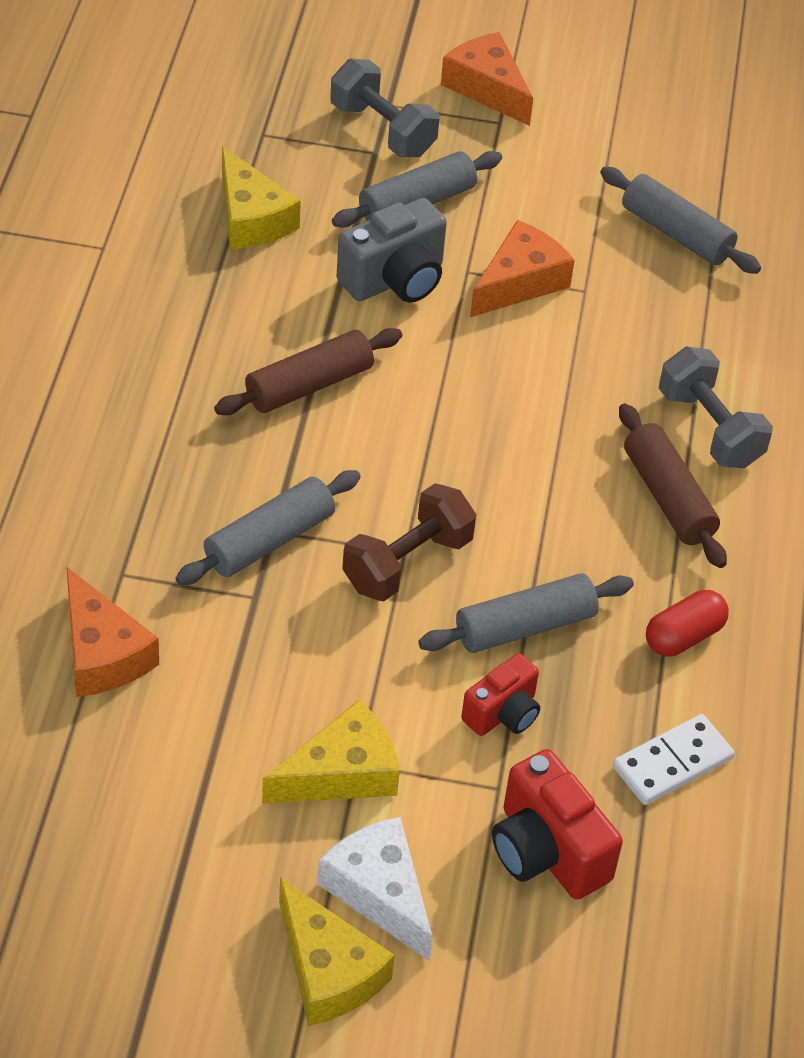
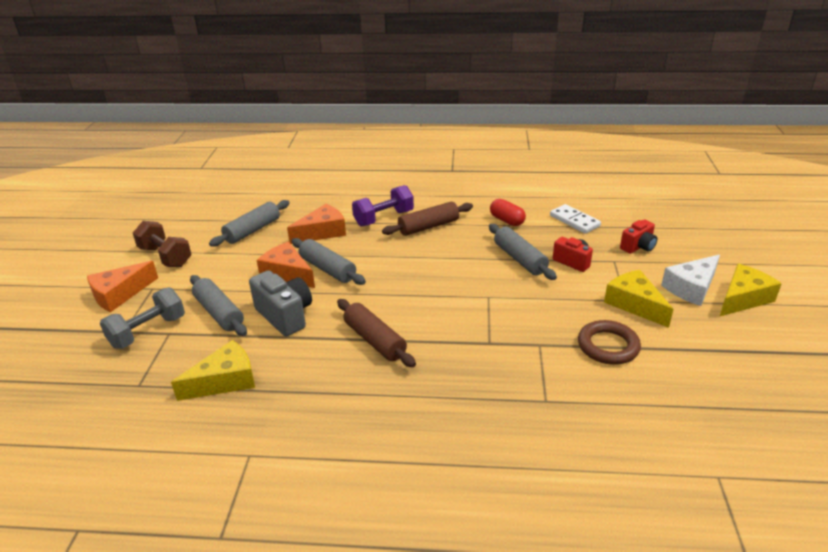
camera: 90 degrees left, 15 degrees down
(102, 653) = (608, 400): orange cheese -> orange cheese (322, 232)
(229, 692) = (608, 346): none -> brown ring
(269, 540) = (497, 343): grey rolling pin -> grey rolling pin (327, 269)
(407, 563) = (495, 295): brown dumbbell -> brown dumbbell (165, 257)
(547, 851) = (638, 247): red camera -> red camera, size x0.63
(709, 428) = (383, 218): grey dumbbell -> purple dumbbell

